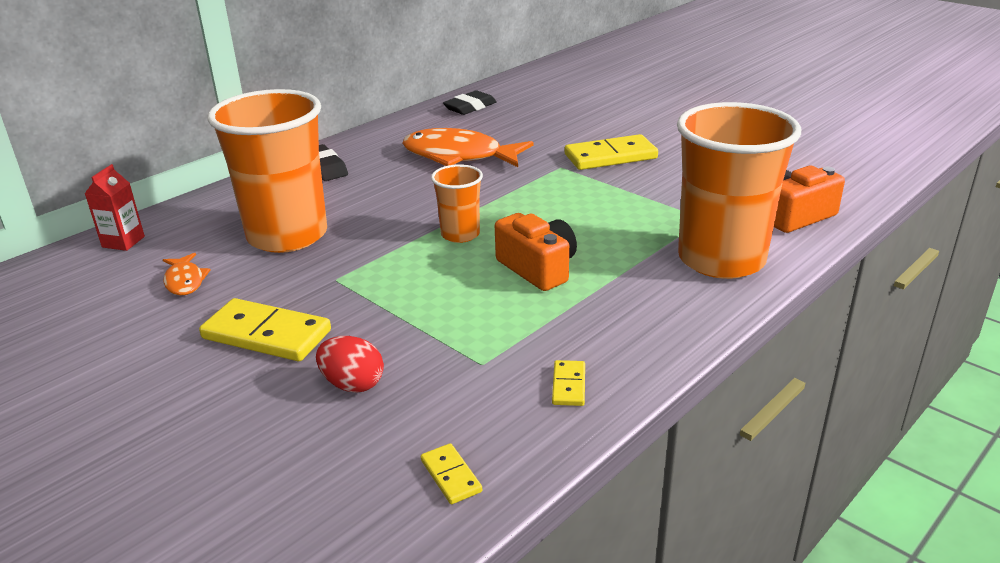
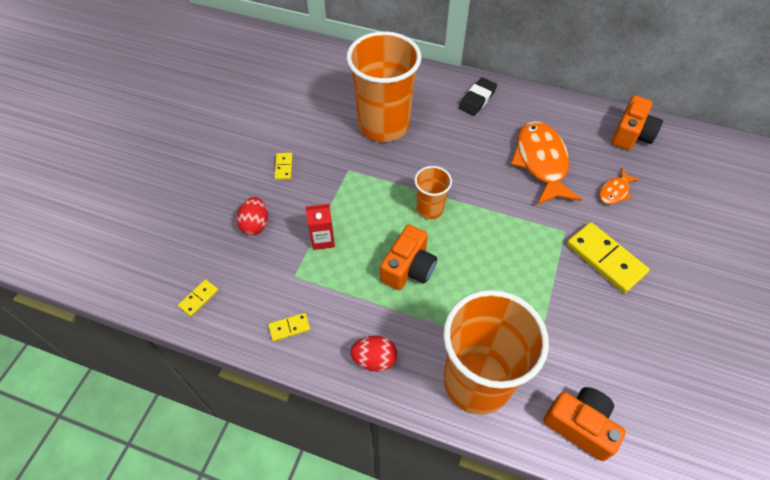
camera: 65 degrees right, 25 degrees up
(123, 242) = (342, 61): red carton -> red carton (323, 239)
(185, 281) = (317, 107): orange fish -> orange fish (615, 191)
(267, 334) = (284, 167): yellow domino -> yellow domino, size x0.49
(470, 107) = (631, 134): black eraser -> orange camera
(659, 323) = (374, 359): none -> red egg

